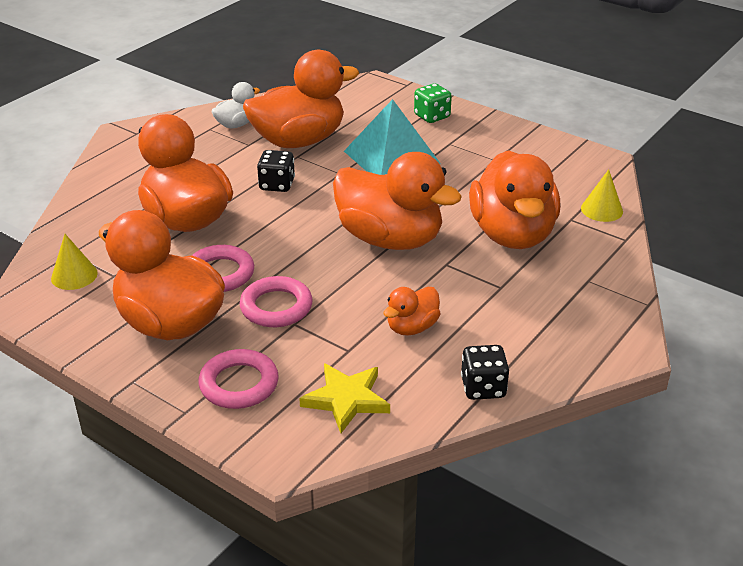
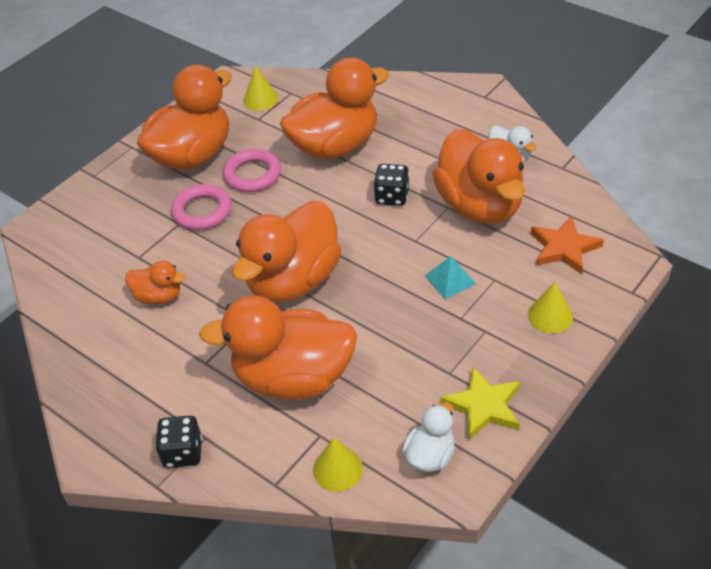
camera: 95 degrees right, 10 degrees up
(239, 384) = (114, 199): pink ring -> none
(346, 399) = (81, 258): yellow star -> yellow star (484, 406)
(357, 107) = (564, 248): none -> orange star
(391, 157) = (450, 279): turquoise pyramid -> turquoise pyramid, size x0.48
(412, 327) = (158, 296): orange duck -> orange duck turned 150 degrees clockwise
(432, 116) = (550, 315): green dice -> yellow cone
(483, 388) = (71, 342): black dice -> black dice (183, 452)
(578, 169) = (430, 456): none -> white duck

